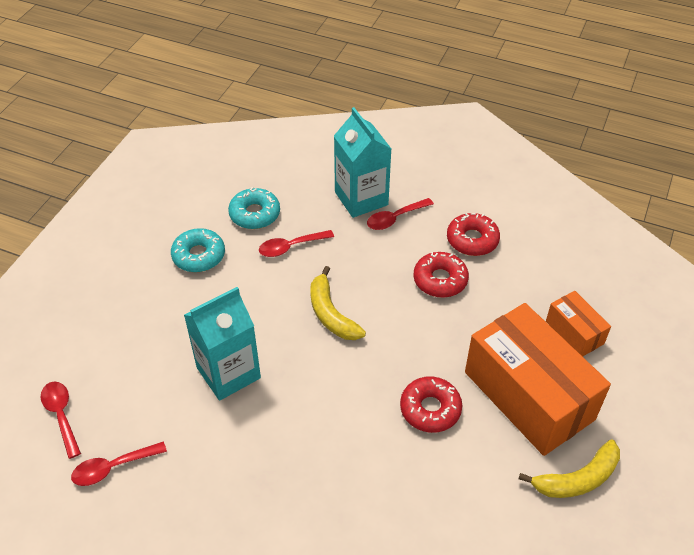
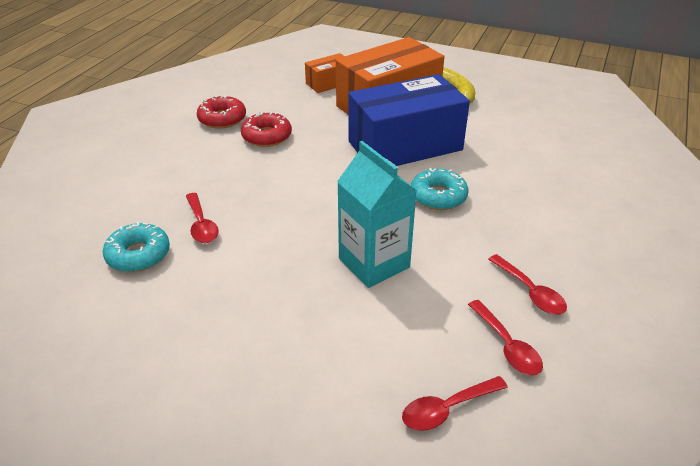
camera: 90 degrees left, 10 degrees down
(199, 256) = (195, 300): turquoise donut -> turquoise donut (438, 196)
(331, 314) = (300, 196): yellow banana -> none
(361, 198) = (144, 178): turquoise carton -> none
(395, 218) = (181, 158): red spoon -> red spoon (530, 292)
(430, 409) = (405, 146): red donut -> blue box

